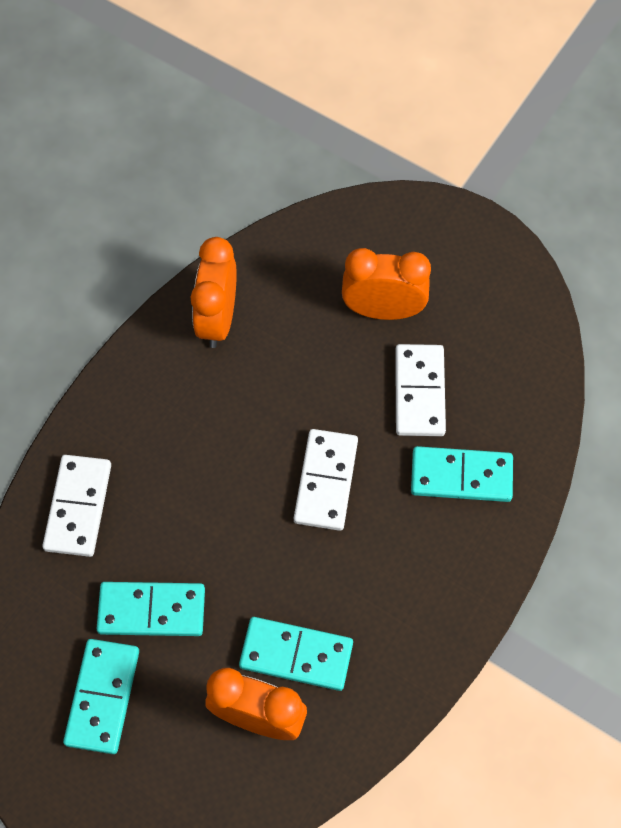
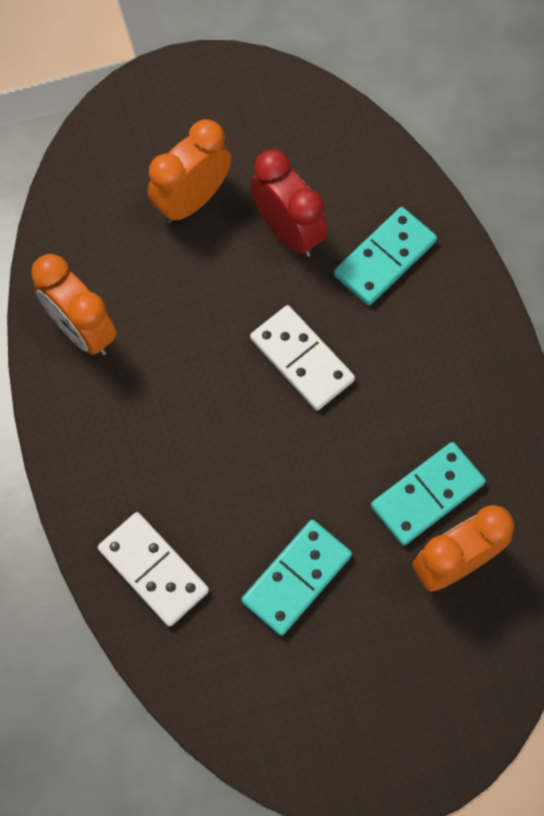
camera: 50 degrees left, 5 degrees up
(102, 697) = (338, 672): turquoise domino -> none
(419, 392) = (288, 231): white domino -> red clock

